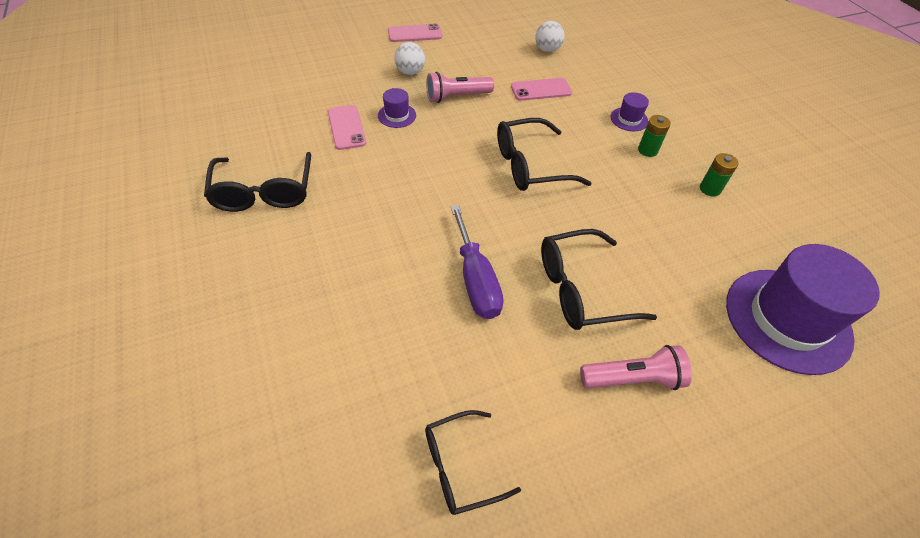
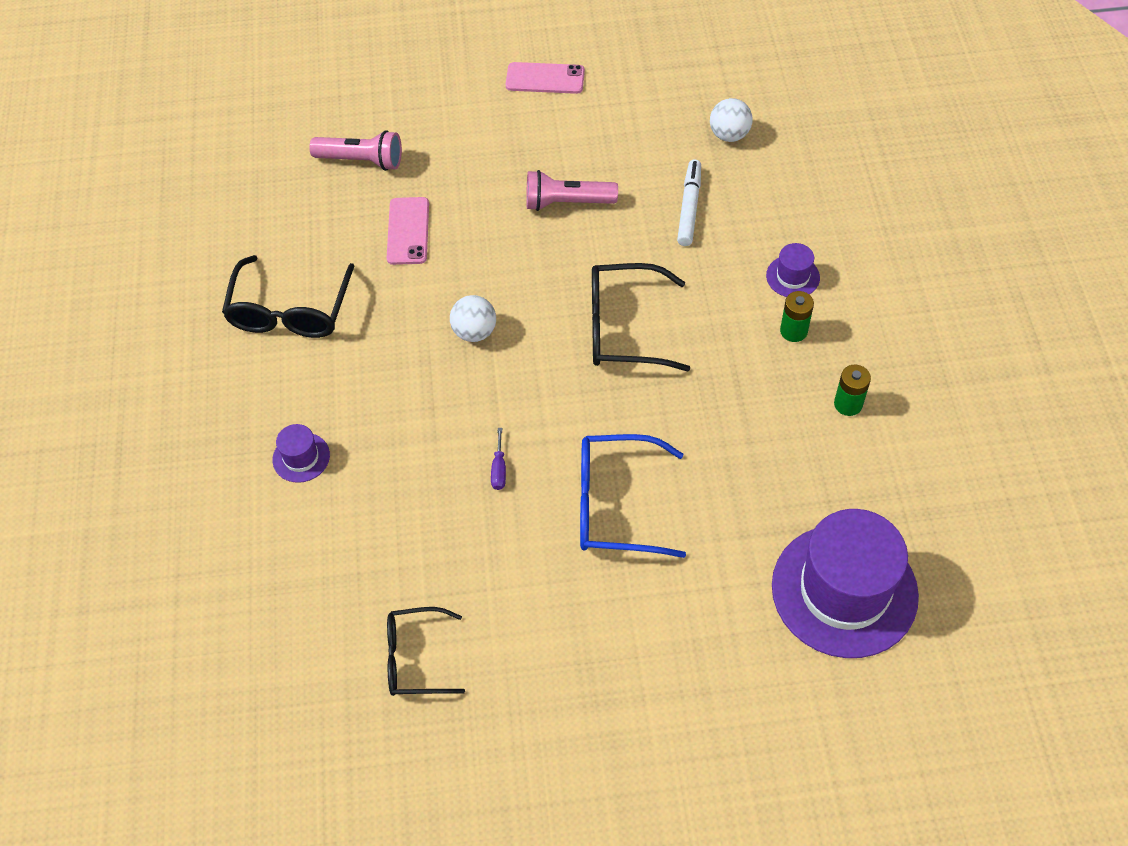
camera: 20 degrees right, 5 degrees up
(397, 115) = (477, 222): purple hat -> purple hat (301, 457)
(410, 72) = (517, 150): white ball -> white ball (474, 332)
(476, 280) = (499, 469): purple screwdriver -> purple screwdriver, size x0.42
(541, 90) = (689, 207): pink phone -> white marker
(580, 289) = (615, 505): black glasses -> blue glasses
(632, 378) = (627, 615): pink flashlight -> pink flashlight (361, 160)

